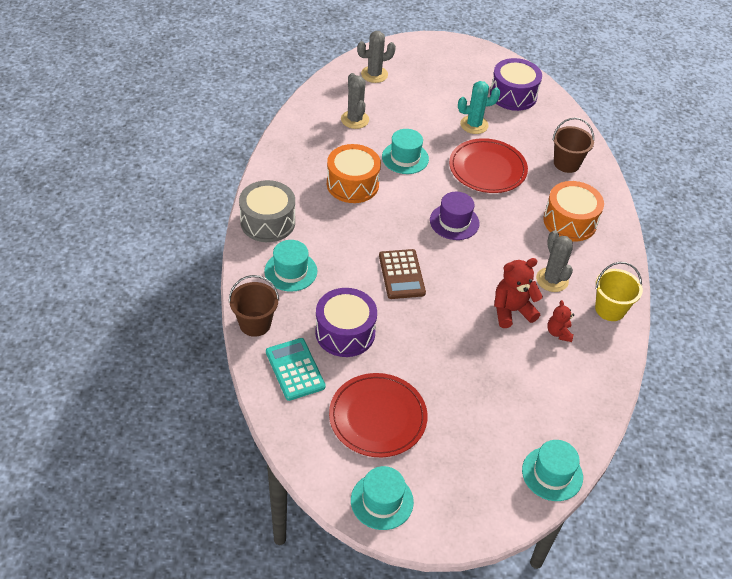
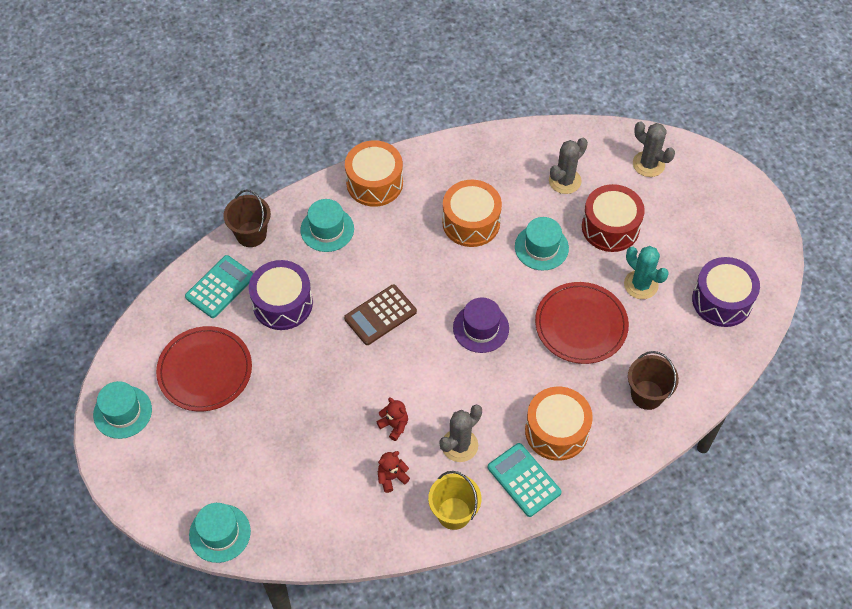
camera: 65 degrees right, 10 degrees up
(267, 222) = (374, 183): grey drum -> orange drum
(414, 116) = (610, 227): none -> red drum
(512, 311) = (394, 425): red teddy bear -> red teddy bear, size x0.60
(601, 257) = (524, 480): none -> turquoise calculator

